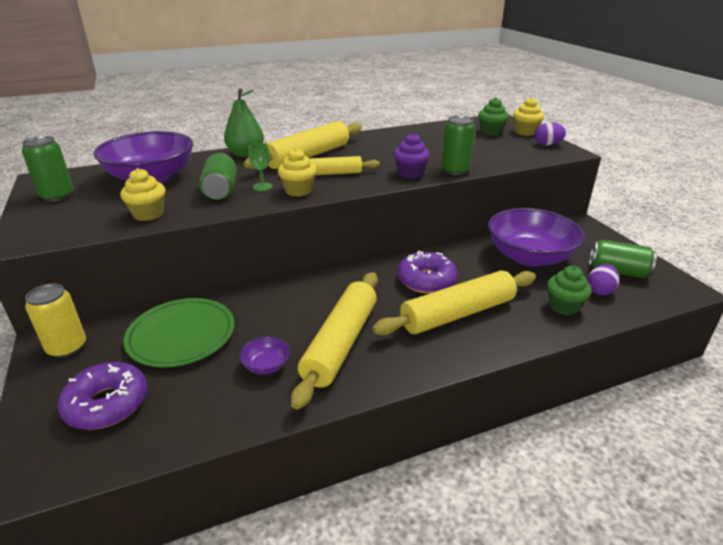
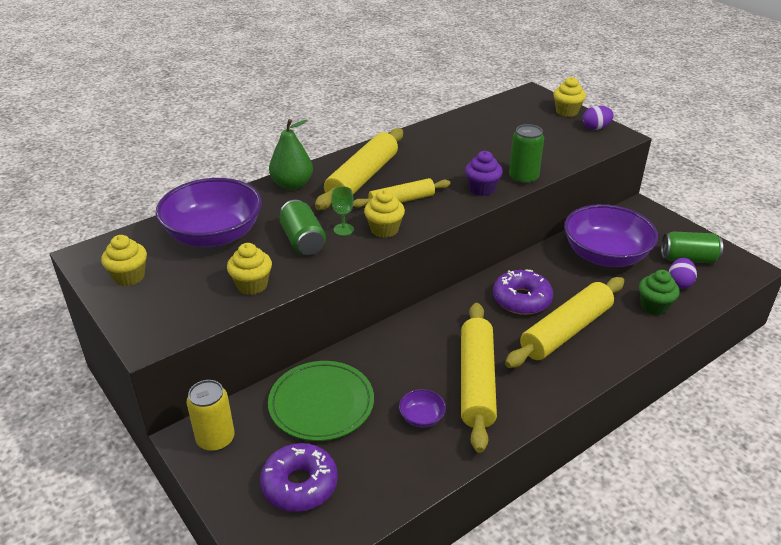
camera: 15 degrees left, 5 degrees up
(57, 196) = (129, 277): green can -> yellow cupcake
(491, 132) = (532, 116): green cupcake -> none

